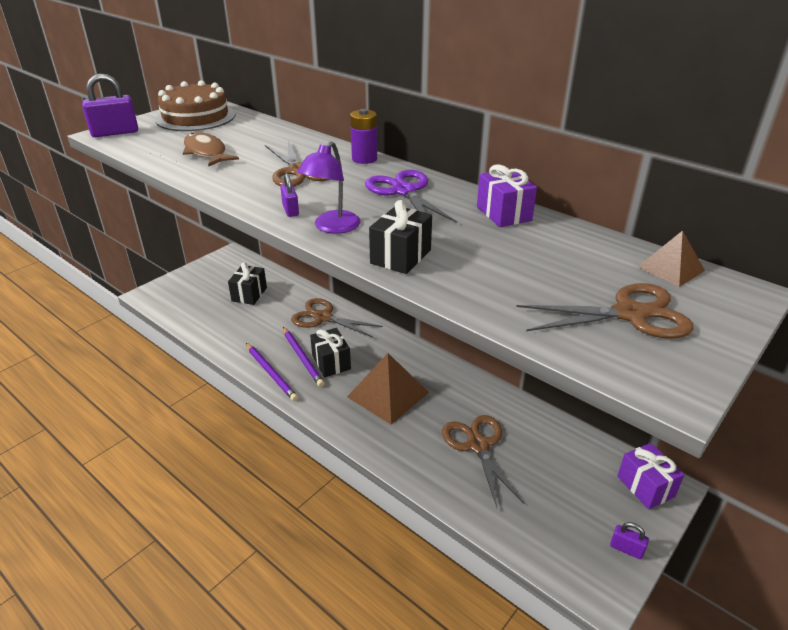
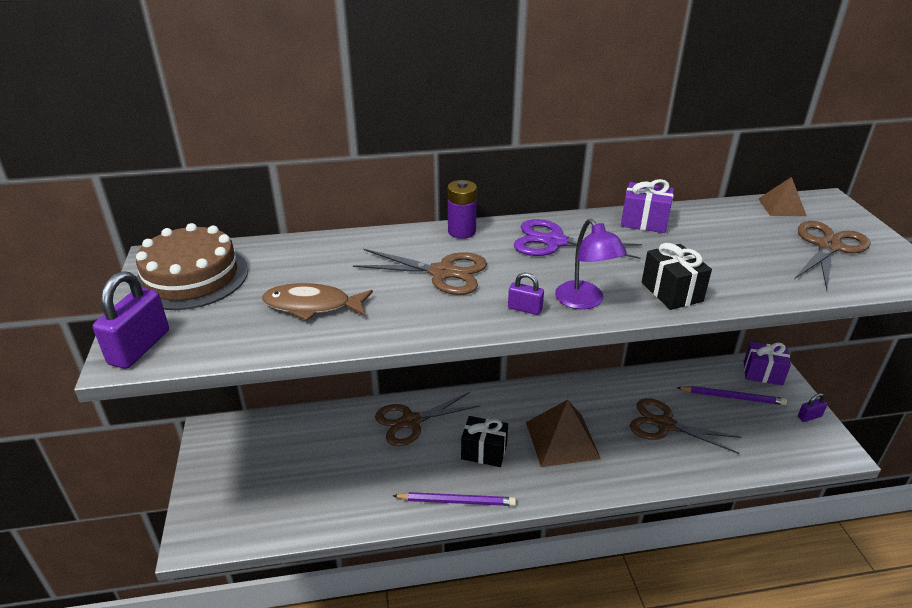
camera: 50 degrees left, 0 degrees up
(249, 294) = (306, 453): black gift -> none
(302, 358) = (457, 467): purple pencil -> purple pencil (732, 397)

